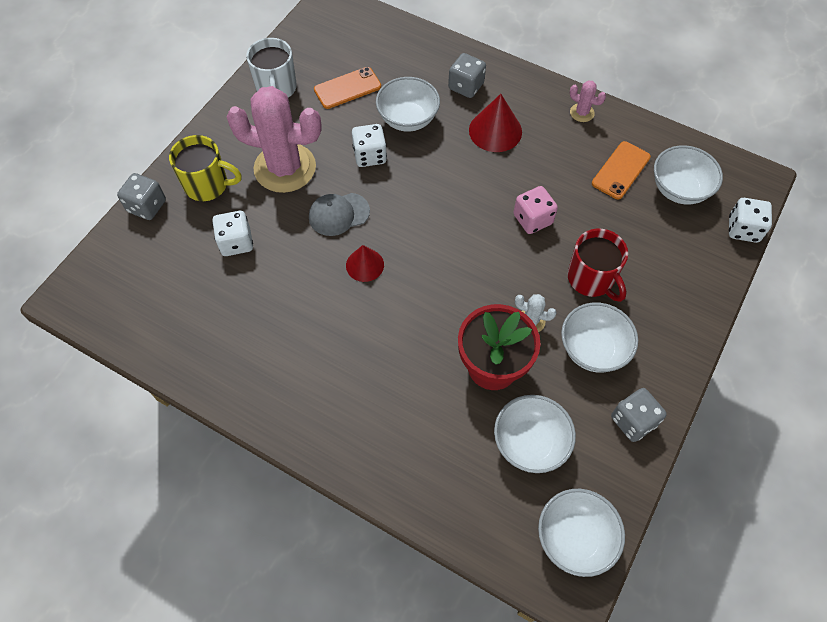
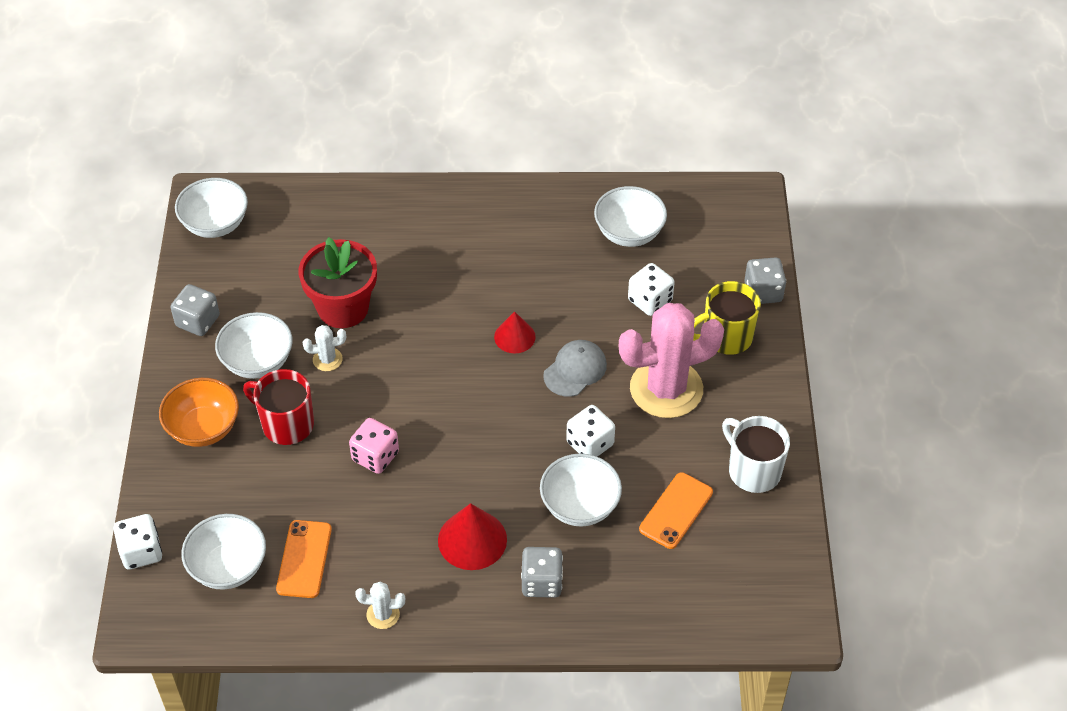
camera: 150 degrees right, 10 degrees down
(530, 443) = (281, 268): white bowl -> white bowl (629, 233)
(582, 113) = (383, 614): pink cactus -> white cactus
(662, 308) = (203, 428): none -> orange bowl

